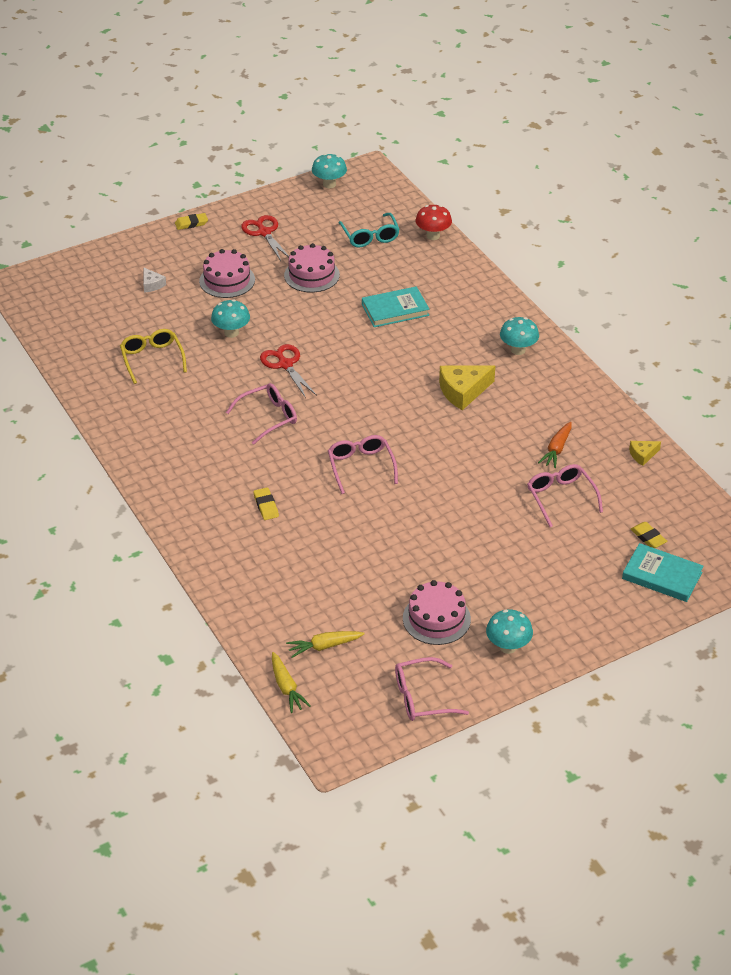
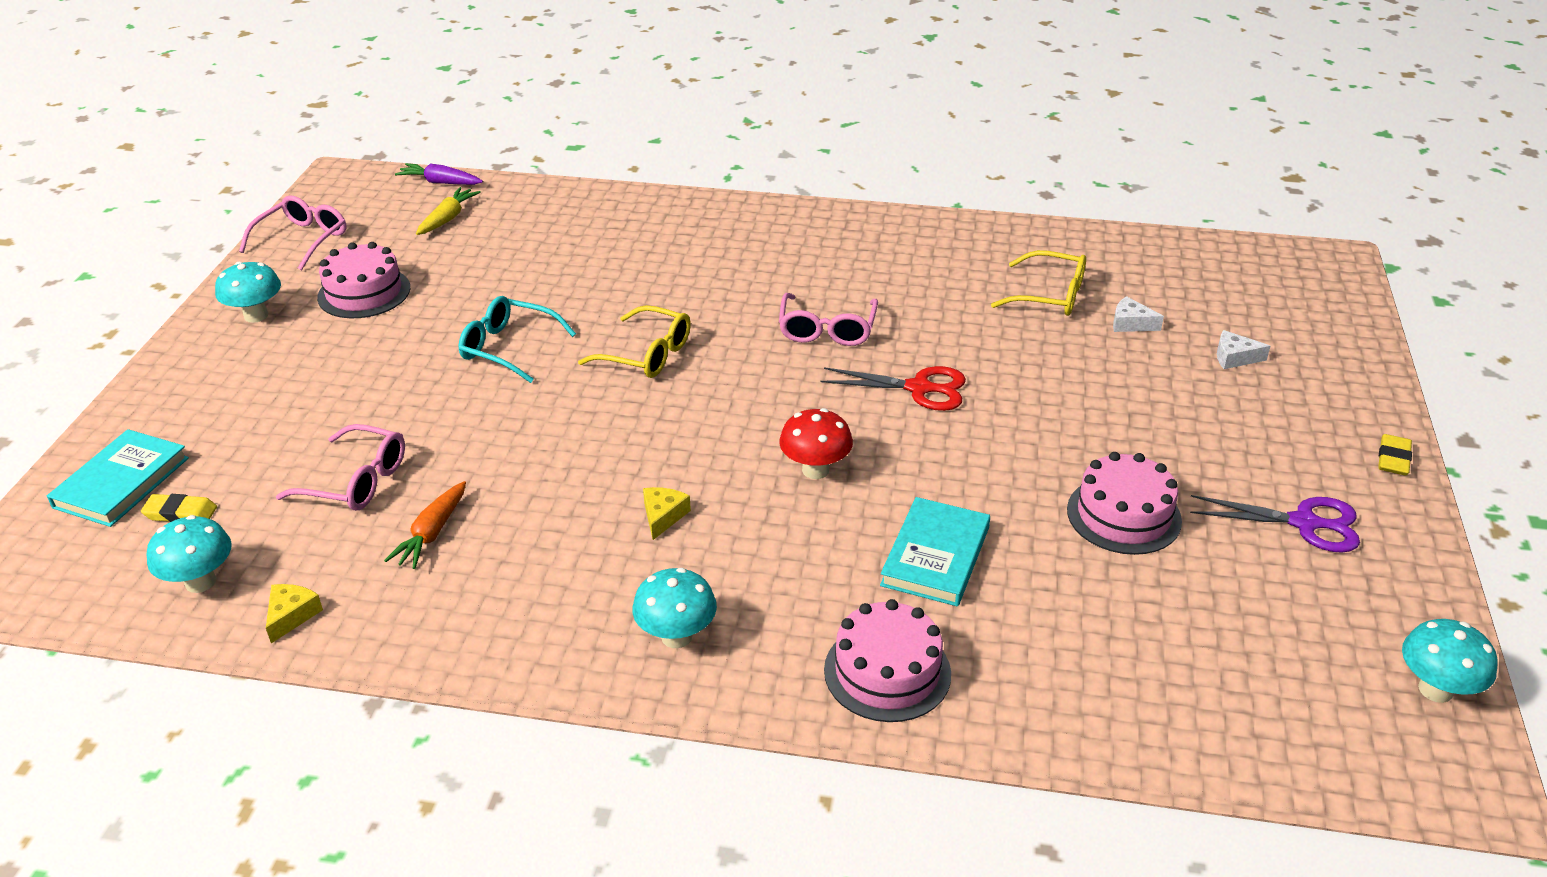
camera: 130 degrees right, 5 degrees down
(153, 324) = (1130, 323): none -> white cheese
(227, 280) = (1185, 425): pink cake -> pink cake (887, 672)
(231, 333) = (1043, 375): turquoise mushroom -> turquoise mushroom (200, 582)
(264, 232) = (1304, 523): red scissors -> purple scissors
(266, 506) = (680, 266): yellow eraser -> none
(286, 688) = (440, 182): yellow carrot -> purple carrot
(361, 466) = (647, 354): pink glasses -> yellow glasses
(370, 236) = (1190, 646): turquoise glasses -> turquoise glasses (508, 348)
(433, 236) = (1122, 737): red mushroom -> red mushroom (815, 470)
(463, 391) = (663, 516): yellow cheese -> yellow cheese, size x0.53
(556, 450) = (432, 534): orange carrot -> orange carrot turned 135 degrees counterclockwise
(662, 576) = (121, 482): turquoise book -> turquoise book turned 45 degrees counterclockwise

